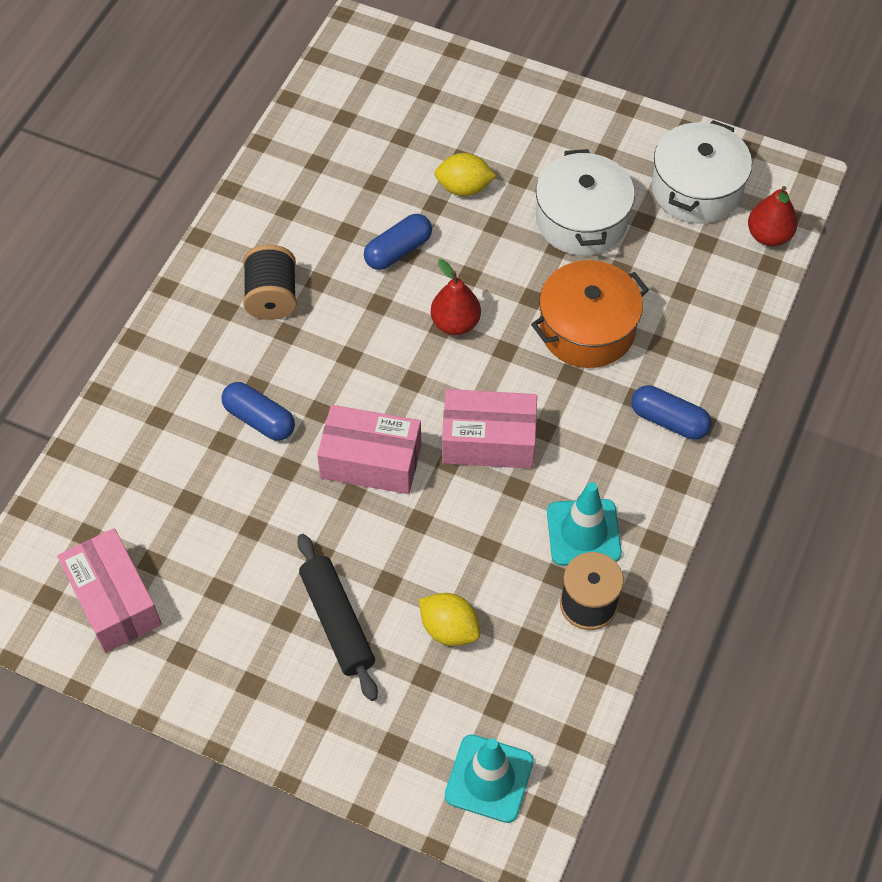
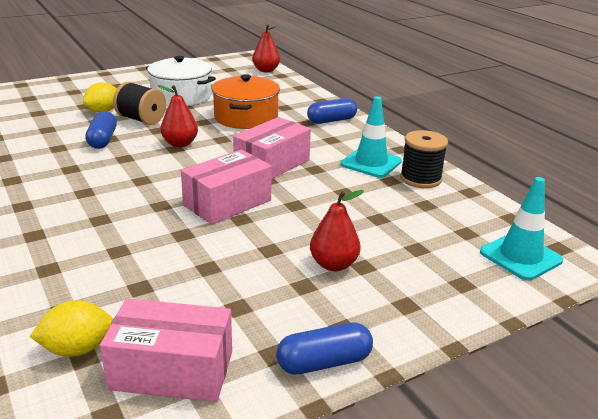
camera: 55 degrees left, 30 degrees down
(259, 419) = (127, 228): blue capsule -> blue capsule (324, 362)
(272, 297) = (49, 186): black spool -> black spool (141, 119)
(337, 622) = (333, 264): black rolling pin -> red pear
(449, 629) = (388, 226): yellow lemon -> yellow lemon (77, 349)
(696, 189) = (214, 72): white pot -> none

